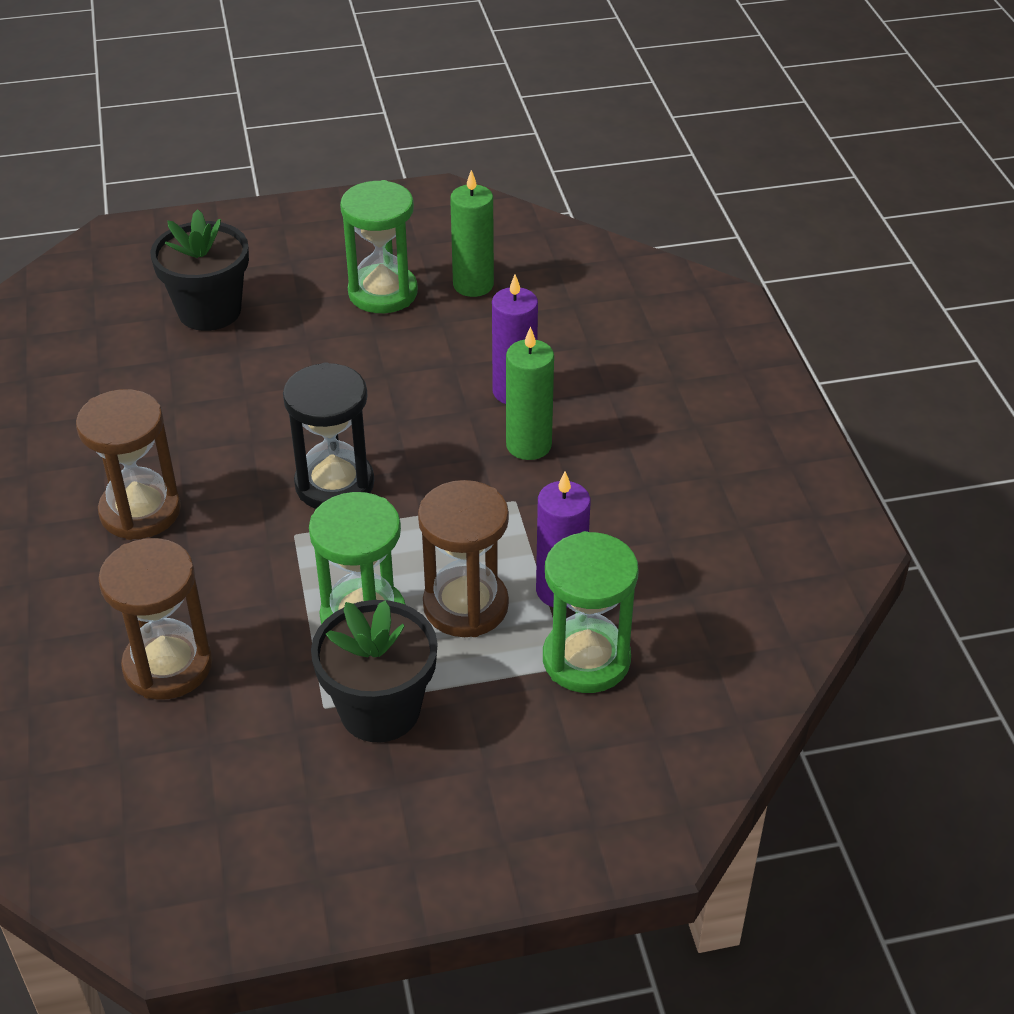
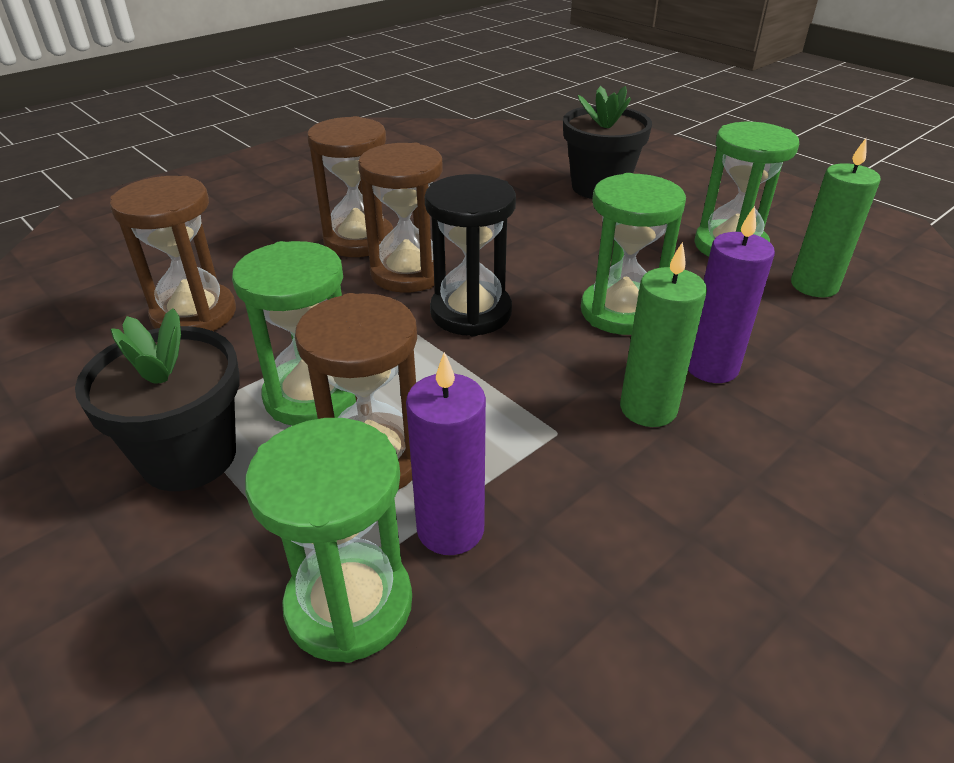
camera: 60 degrees right, 5 degrees down
(235, 499) = (408, 273): none -> brown hourglass
(412, 400) = (621, 312): none -> green hourglass

